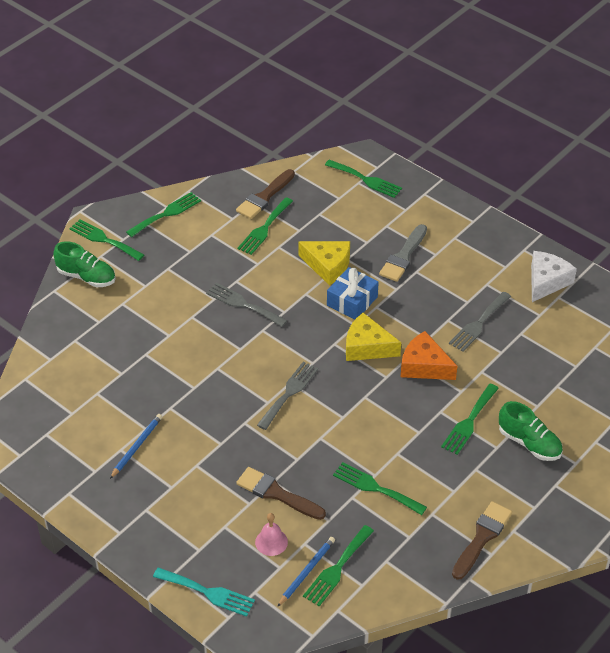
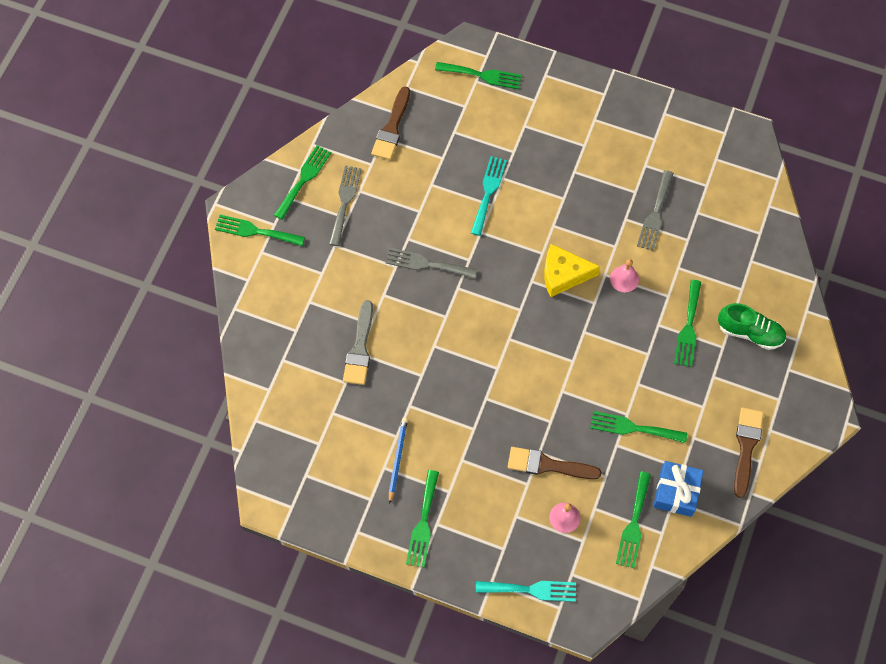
camera: 20 degrees left, 20 degrees up
(86, 277) = (259, 282): green shoe -> none
(264, 228) = (408, 167): green fork -> green fork (423, 523)
(289, 393) = (513, 351): grey fork -> grey fork (345, 202)
(306, 572) = (608, 537): blue pencil -> none
(328, 266) = (488, 192): yellow cheese -> turquoise fork
(352, 301) = (528, 226): blue gift -> blue gift (676, 492)
(403, 256) = (555, 158): grey brush -> grey brush (360, 348)
(424, 366) = (624, 279): orange cheese -> pink bell
(546, 281) = (699, 144): white cheese -> none

